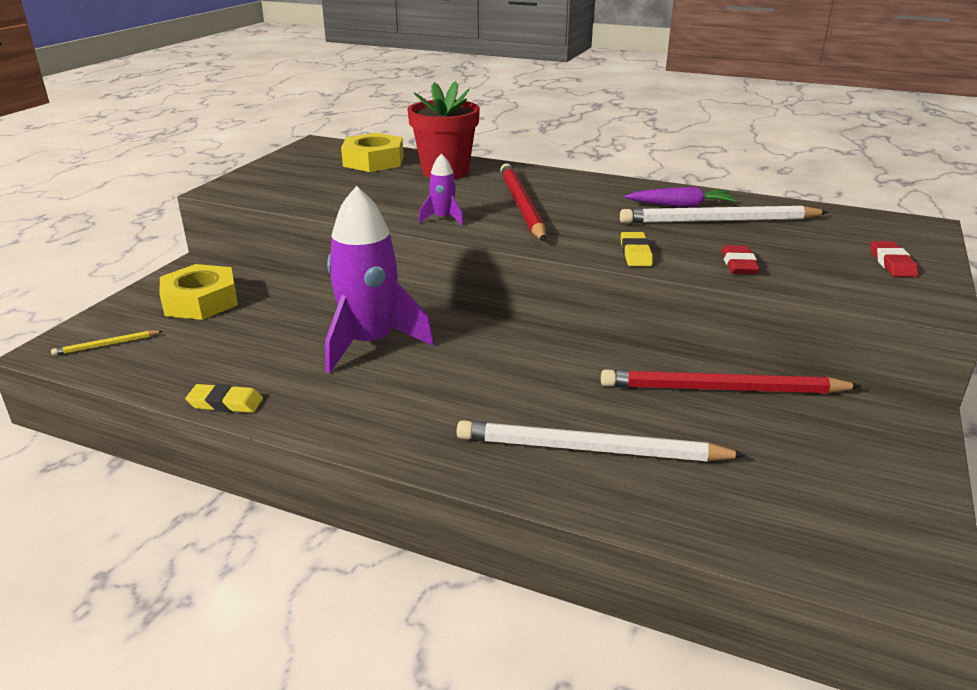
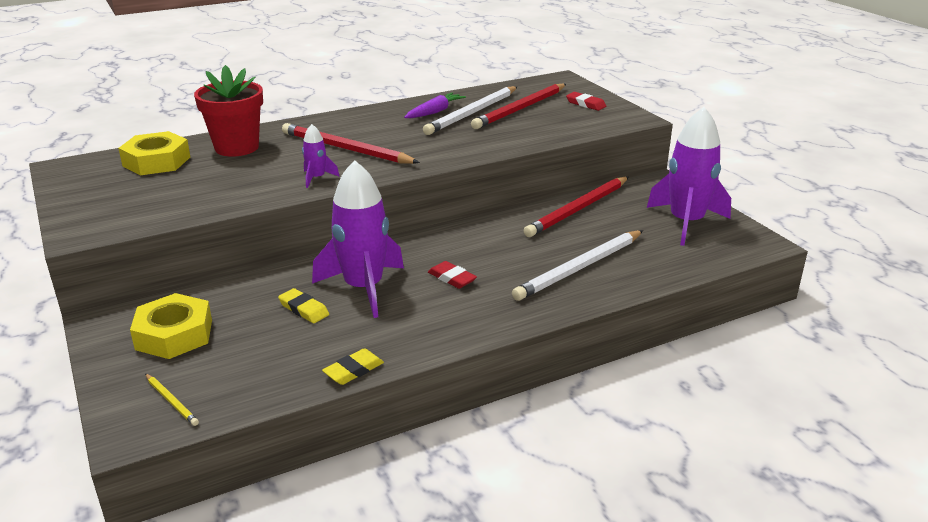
camera: 50 degrees left, 0 degrees up
(106, 345) = (171, 401): yellow pencil -> yellow pencil turned 60 degrees counterclockwise
(635, 253) = (471, 149): yellow eraser -> yellow eraser (304, 309)
(738, 264) = (529, 133): red eraser -> red eraser (452, 278)
(787, 237) = (520, 109): none -> red pencil
(844, 485) = (686, 222): none -> purple rocket

